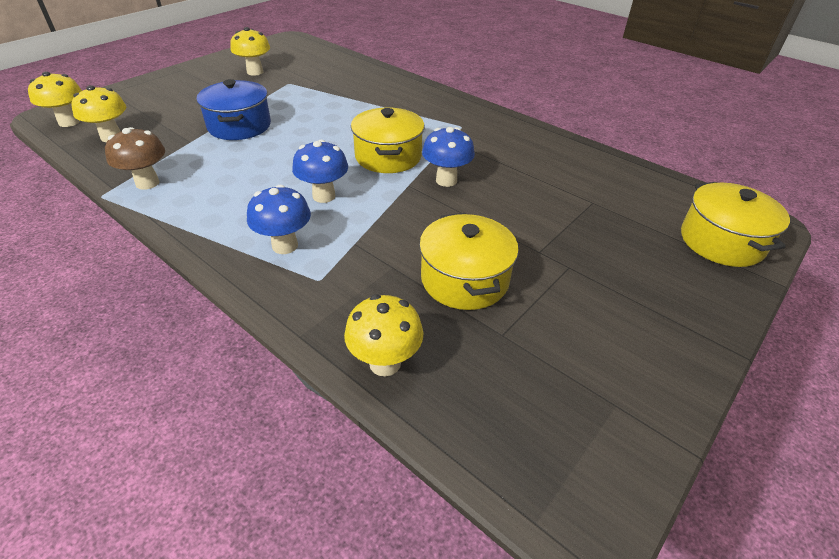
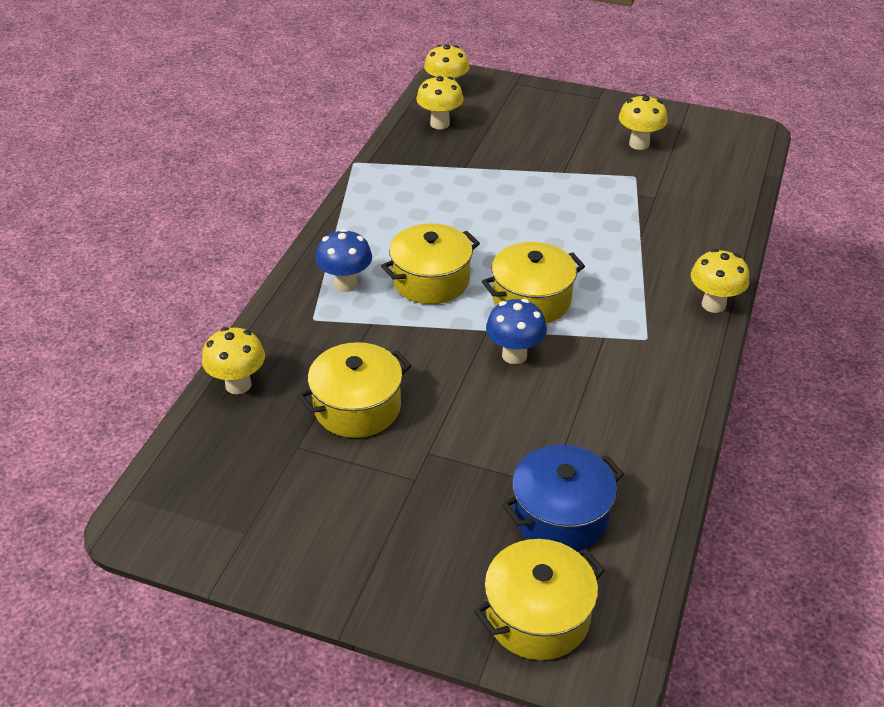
camera: 70 degrees right, 0 degrees up
(147, 183) = (386, 175): brown mushroom -> none
(239, 126) = (515, 182): blue pot -> blue pot (560, 515)
(324, 196) = (431, 280): blue mushroom -> yellow pot
(444, 96) = (713, 304): none -> yellow mushroom

